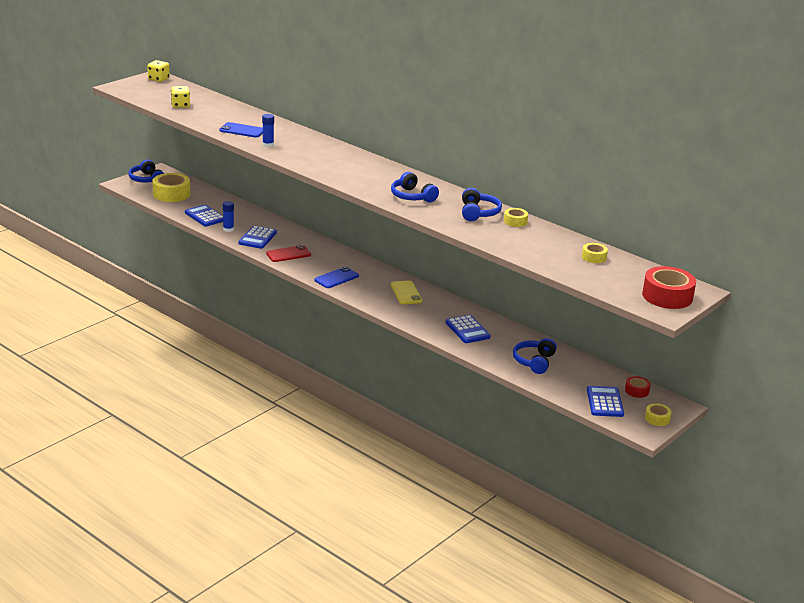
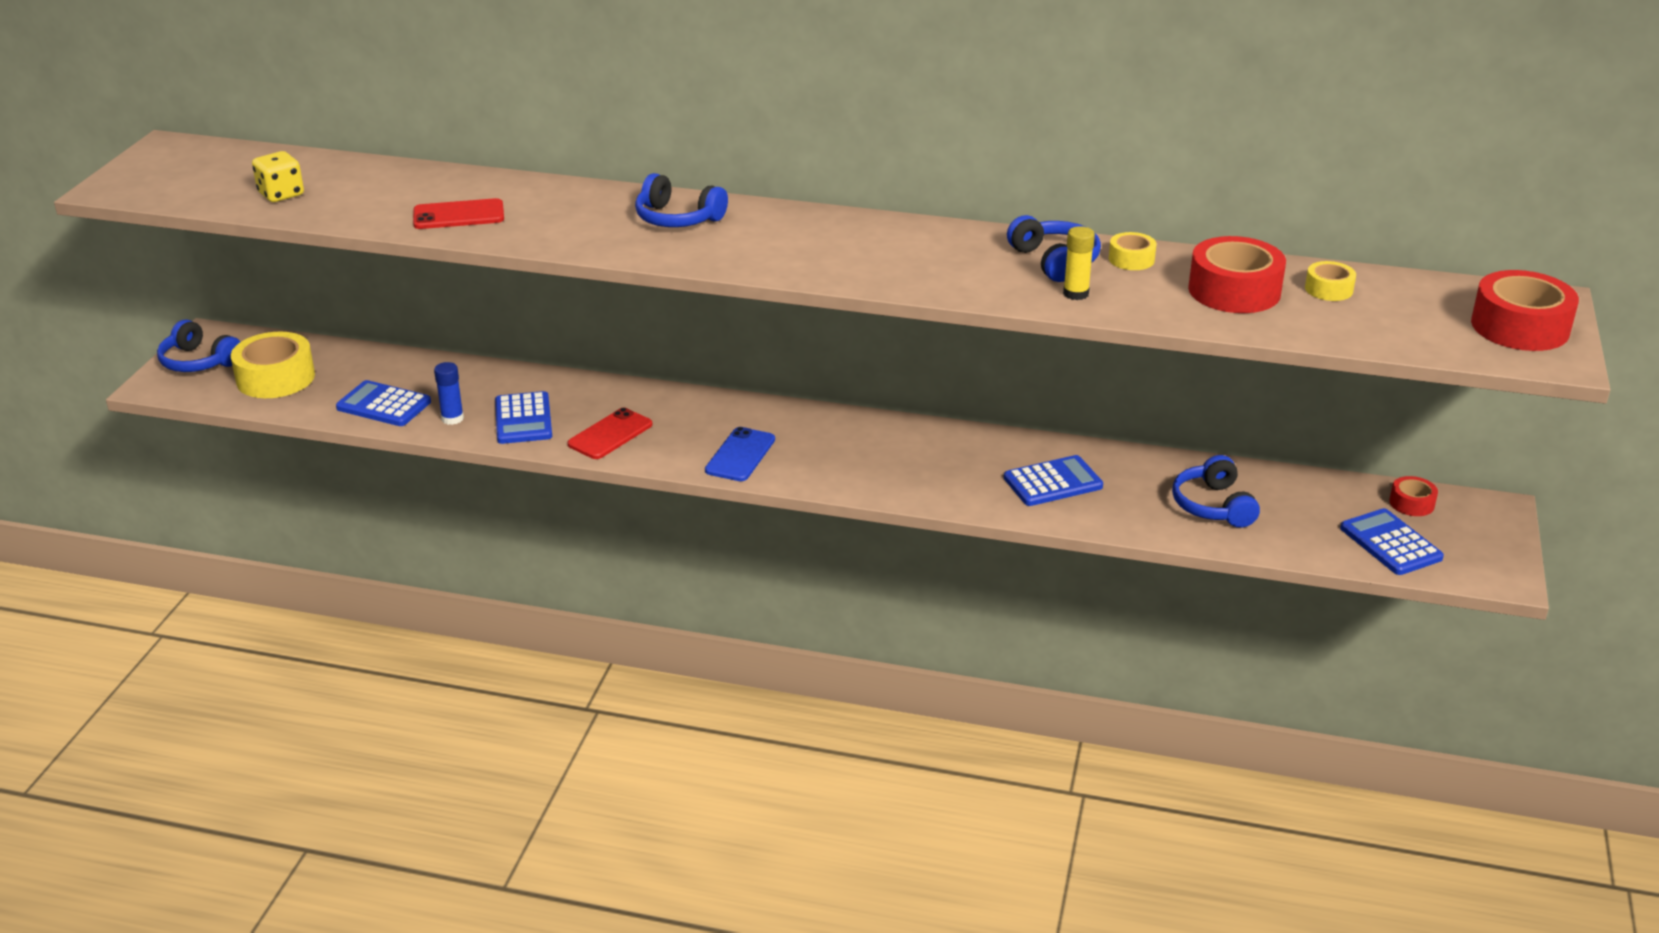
camera: 25 degrees left, 5 degrees up
(158, 79) = (179, 150): yellow dice -> none
(242, 130) = (458, 215): blue phone -> red phone
(268, 145) = (539, 231): blue glue stick -> none
(406, 293) = (884, 444): yellow phone -> none
(412, 196) = (911, 262): blue headphones -> blue headphones (677, 219)
(467, 330) = (1053, 482): blue calculator -> blue calculator turned 60 degrees counterclockwise
(470, 227) = (1076, 294): none -> yellow glue stick
(546, 246) = (1234, 291): none -> red tape
(657, 419) = (1492, 544): yellow tape -> none

